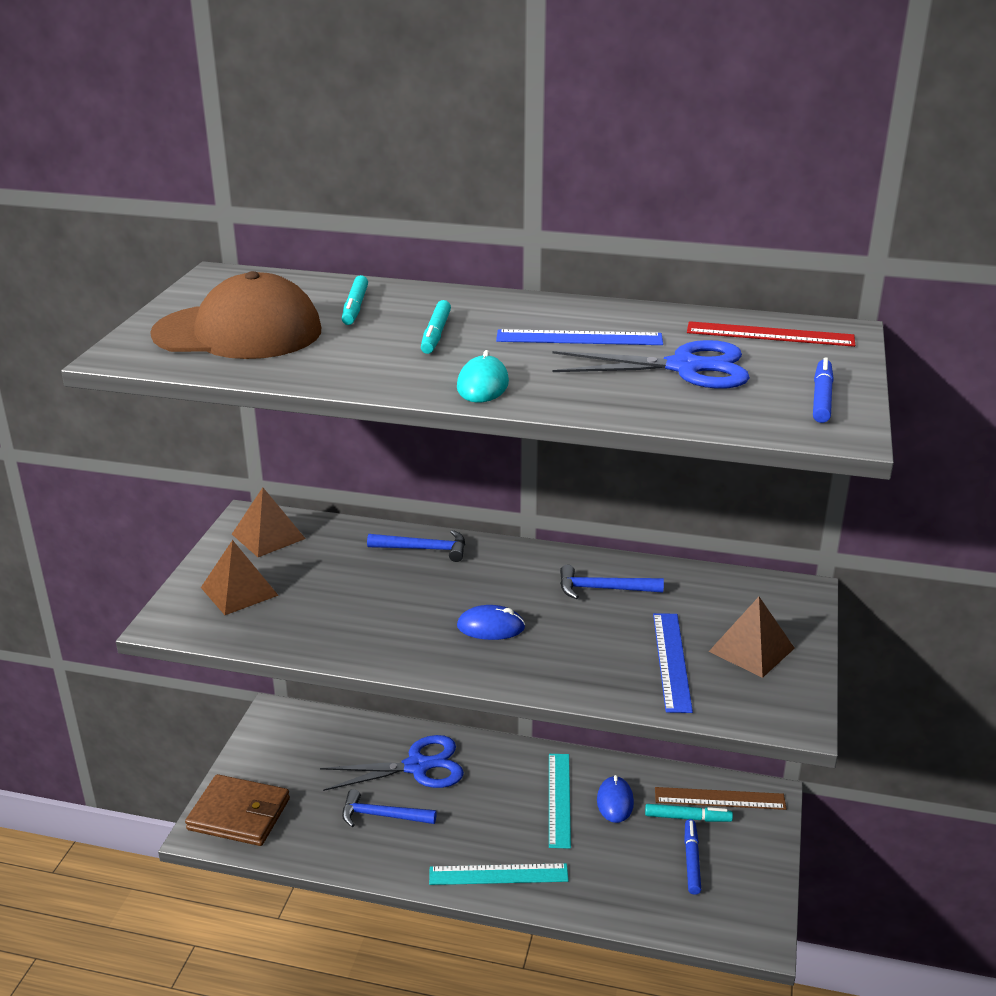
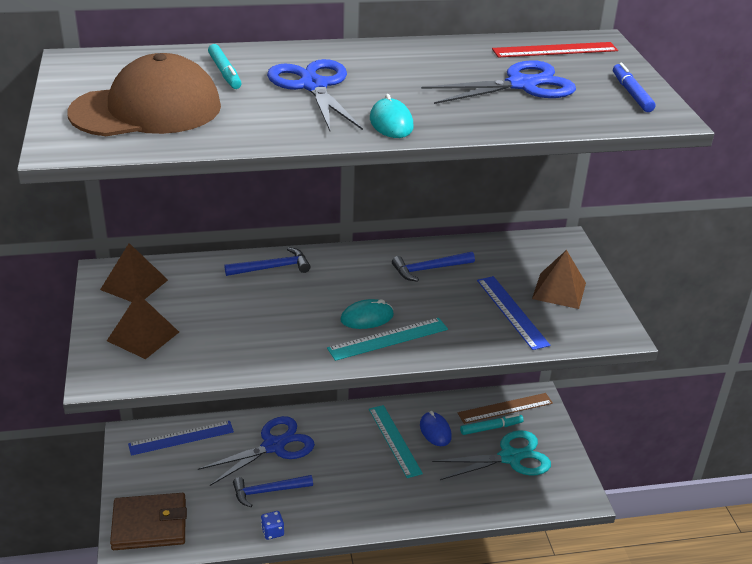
camera: 25 degrees left, 5 degrees up
(361, 862) = (272, 532): none -> blue dice
(435, 334) = (313, 86): turquoise marker -> blue scissors
(490, 627) = (367, 317): blue mouse -> turquoise mouse
(498, 874) = (381, 508): turquoise ruler -> turquoise ruler (388, 339)
(579, 338) = (425, 73): blue ruler -> blue ruler (181, 438)
(692, 860) = (510, 457): blue marker -> turquoise scissors

